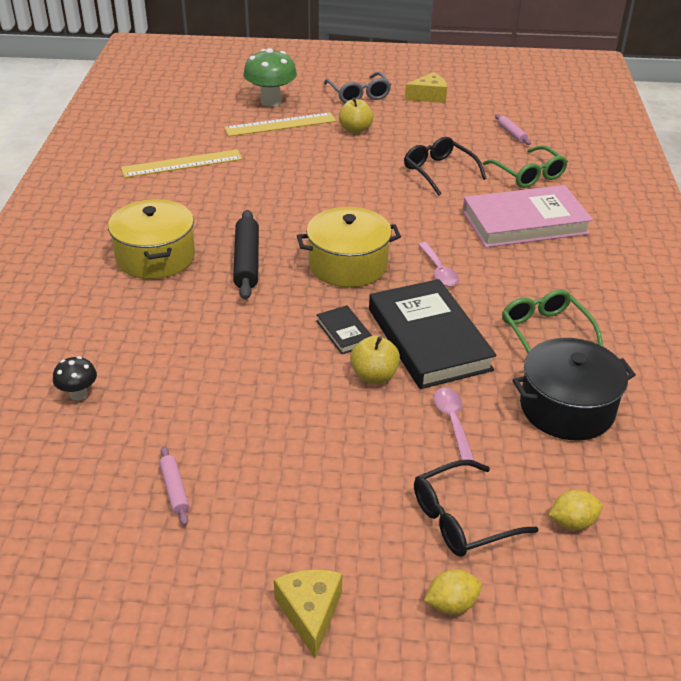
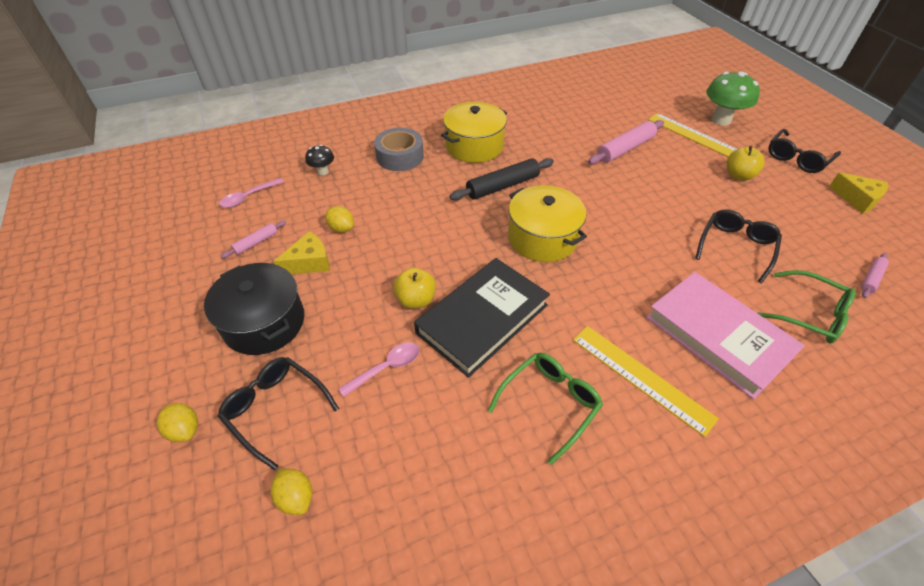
camera: 65 degrees right, 10 degrees up
(115, 319) = (400, 156): none -> grey tape
(182, 163) = (590, 114): yellow ruler -> yellow ruler (641, 377)
(213, 404) = (341, 228): none -> yellow lemon
(260, 167) = (625, 149): none -> pink rolling pin
(310, 612) = (164, 347): yellow cheese -> yellow cheese (309, 262)
(344, 332) = (456, 265): black book -> none
(358, 94) = (797, 158): grey glasses -> black glasses
(439, 271) = (581, 295): pink spoon -> pink spoon (248, 197)
(528, 174) = (809, 314): green glasses -> green glasses turned 90 degrees counterclockwise
(567, 408) = (448, 452): black pot -> black pot (264, 322)

